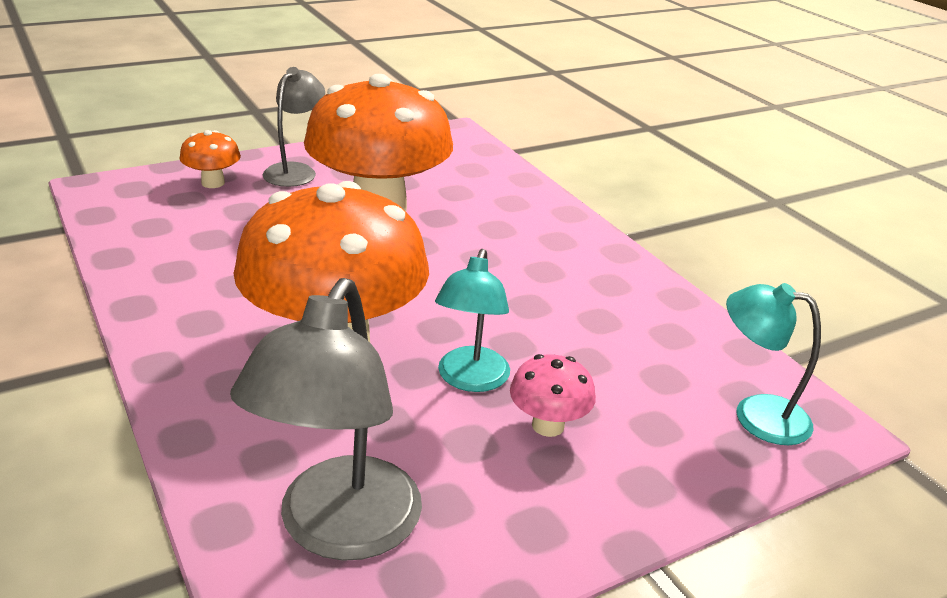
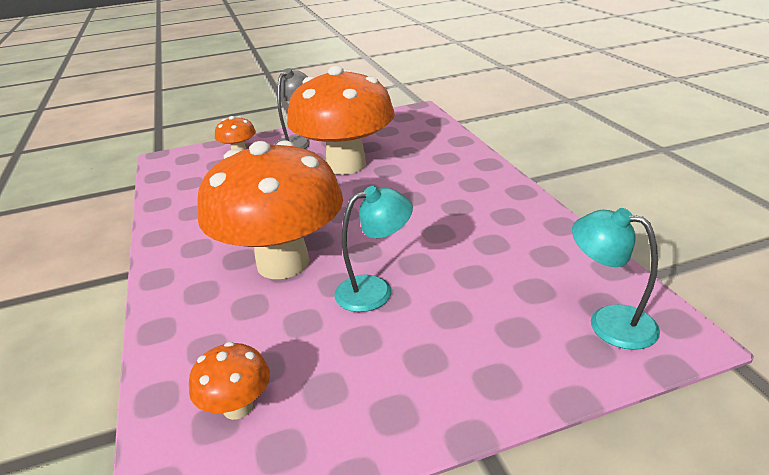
camera: 15 degrees right, 0 degrees up
(339, 530) = (238, 407): grey lamp -> orange mushroom
(470, 380) = (375, 290): turquoise lamp -> turquoise lamp turned 135 degrees counterclockwise
(548, 425) = (426, 327): pink mushroom -> none

